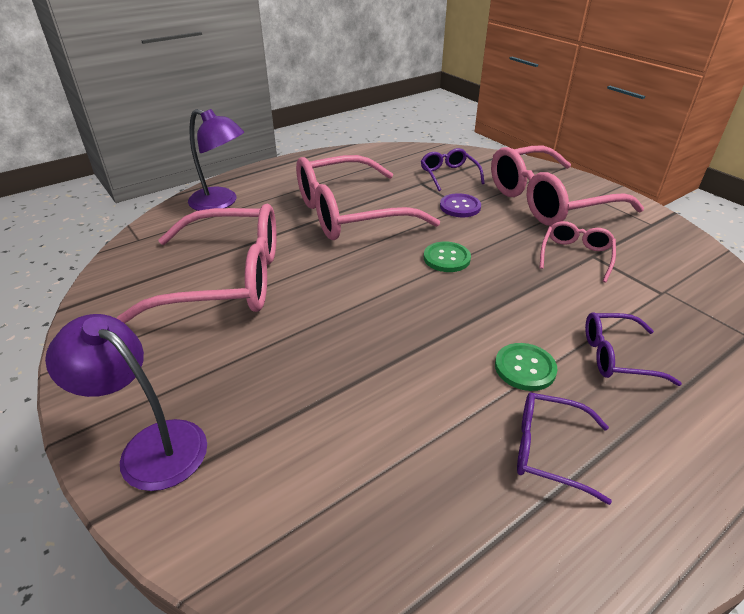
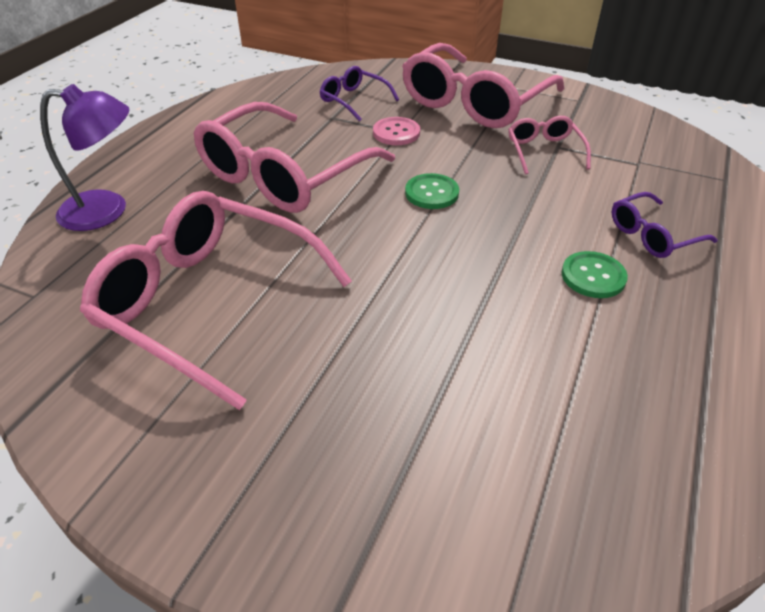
camera: 30 degrees left, 5 degrees up
(151, 446) = (307, 529): purple lamp -> none
(226, 279) = (209, 303): pink glasses -> pink glasses turned 120 degrees counterclockwise
(460, 207) = (396, 133): purple button -> pink button
(549, 450) = (672, 342): purple glasses -> none

